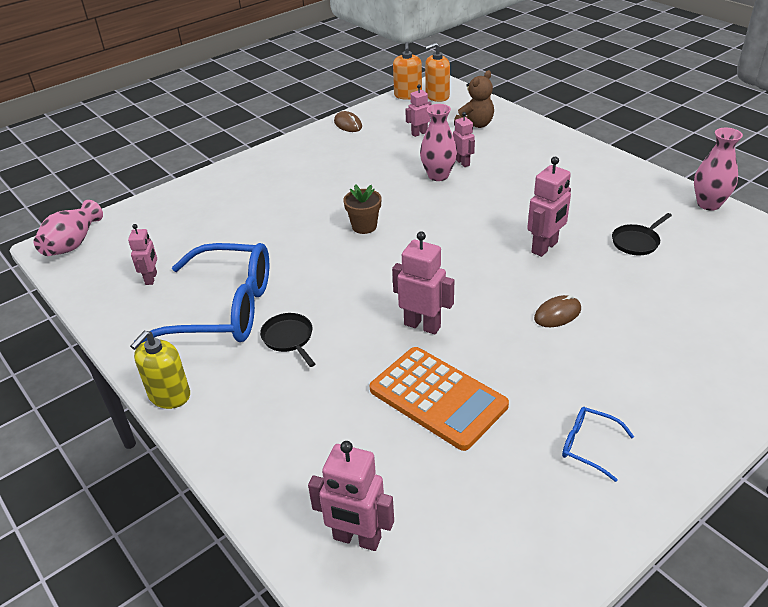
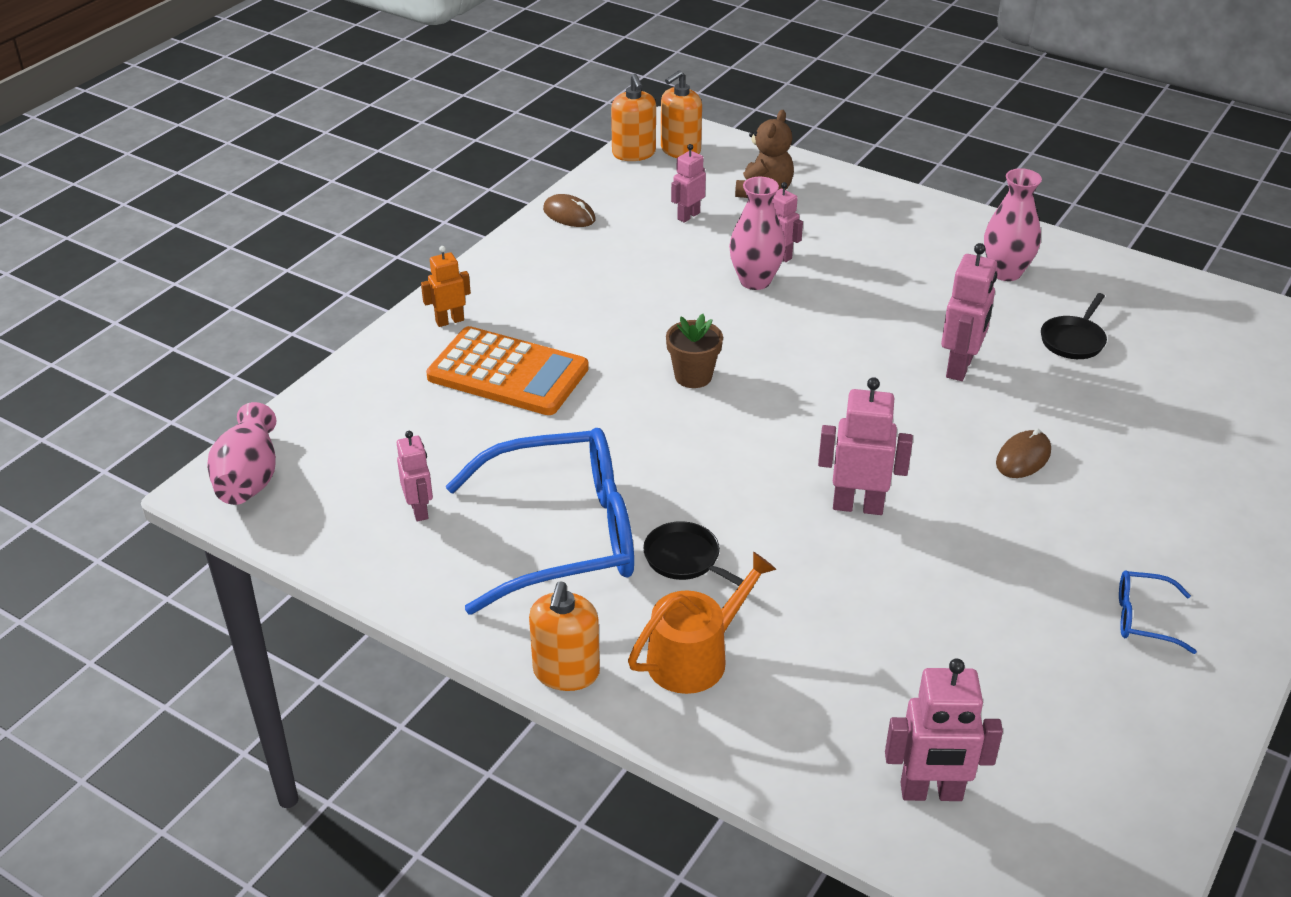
camera: 20 degrees left, 0 degrees up
(169, 395) = (566, 672): yellow soap dispenser -> orange soap dispenser
(241, 174) = (449, 321): none -> orange robot
(255, 403) = (695, 657): none -> orange watering can
(438, 398) = (932, 598): orange calculator -> orange calculator (508, 373)
(708, 204) = (1137, 271): pink vase -> pink vase (1006, 272)

